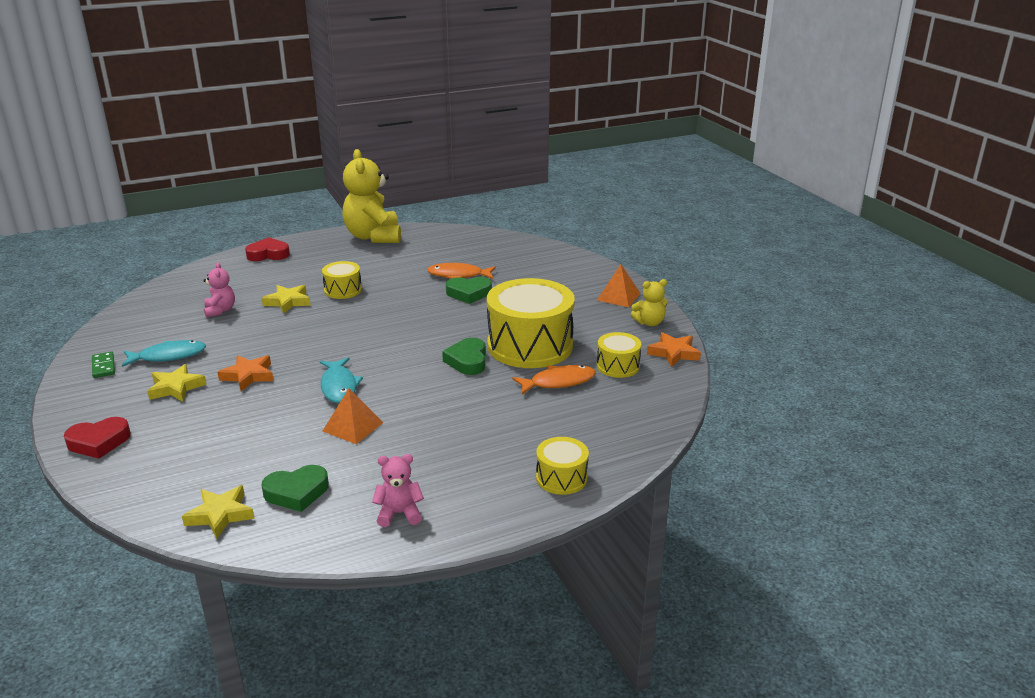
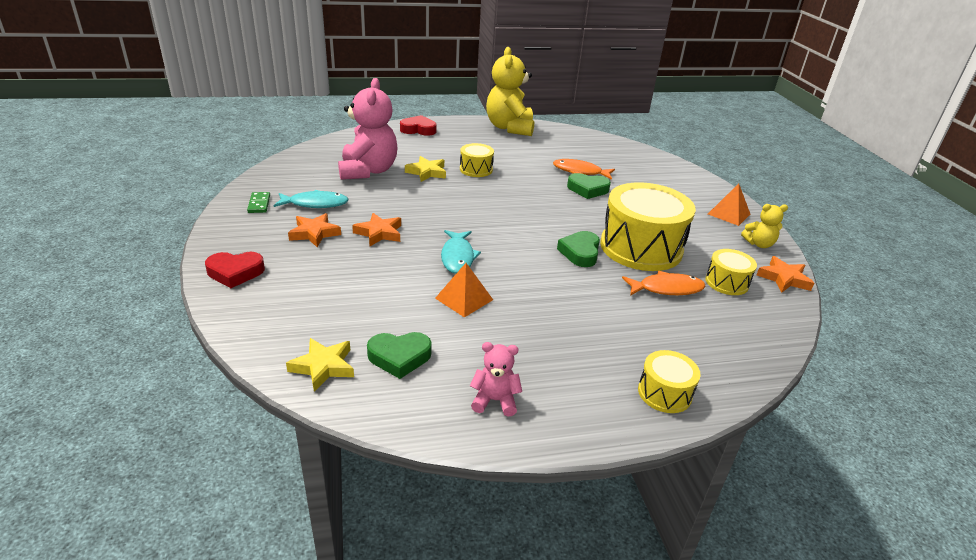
camera: 10 degrees right, 5 degrees up
(176, 387) = (314, 233): yellow star -> orange star
(220, 310) = (368, 171): pink teddy bear -> pink teddy bear, size x2.08

